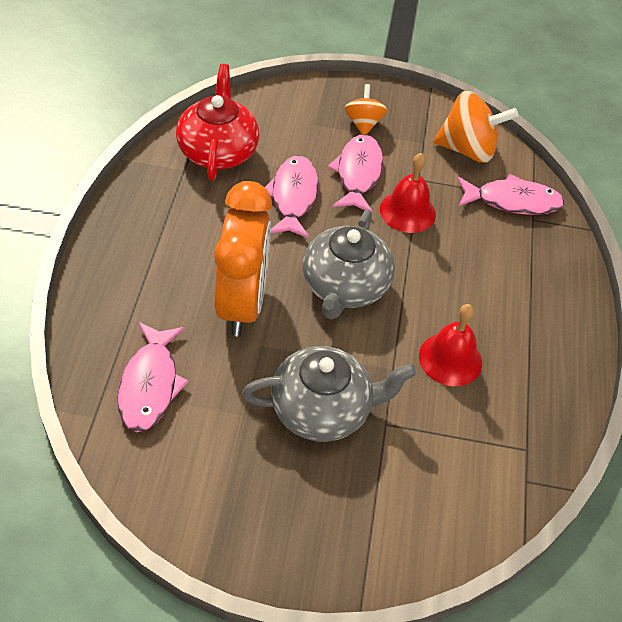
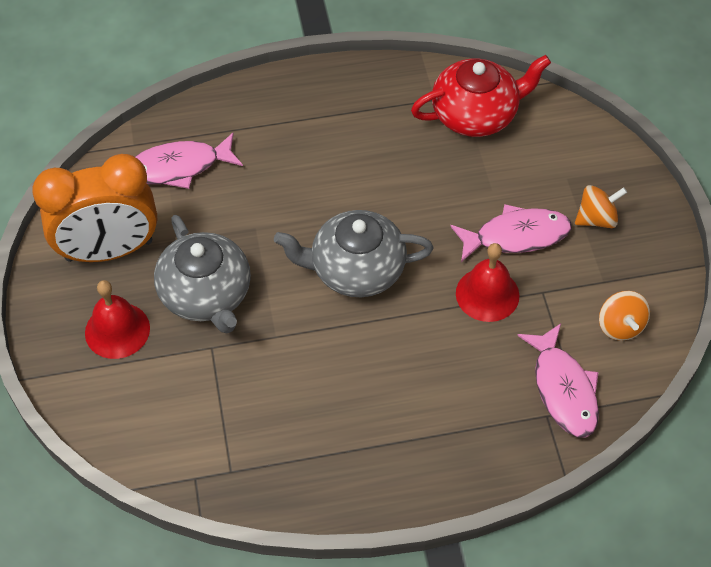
camera: 75 degrees right, 5 degrees up
(242, 303) = (295, 198): orange clock -> orange clock (109, 250)
(293, 197) = (450, 193): pink fish -> none
(450, 359) = (309, 381): red bell -> red bell (117, 330)
(467, 149) = (620, 326): orange spinning top -> orange spinning top, size x0.59

